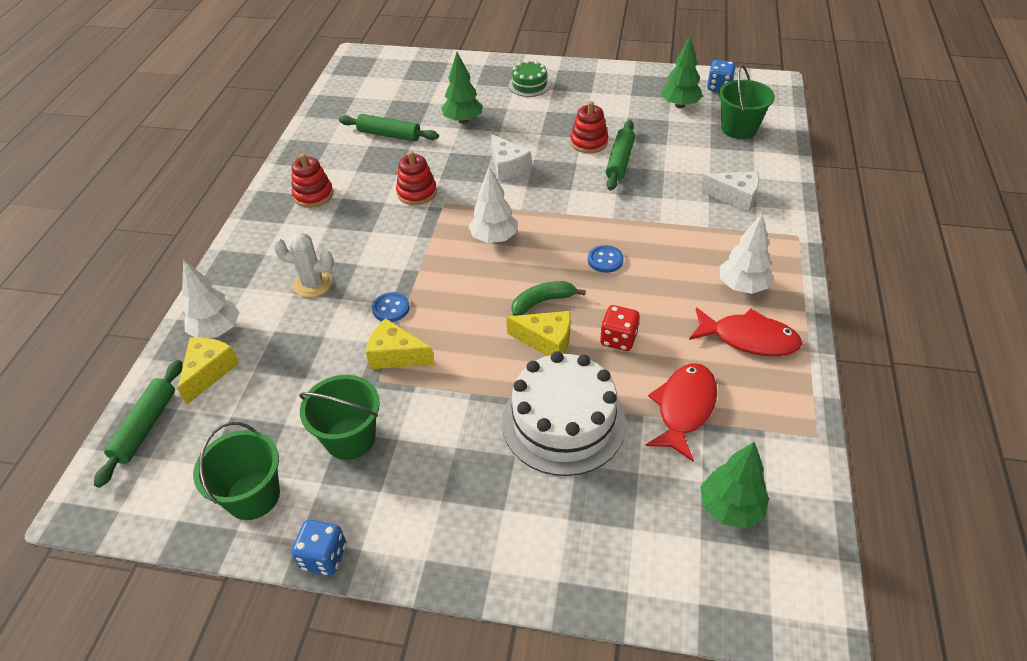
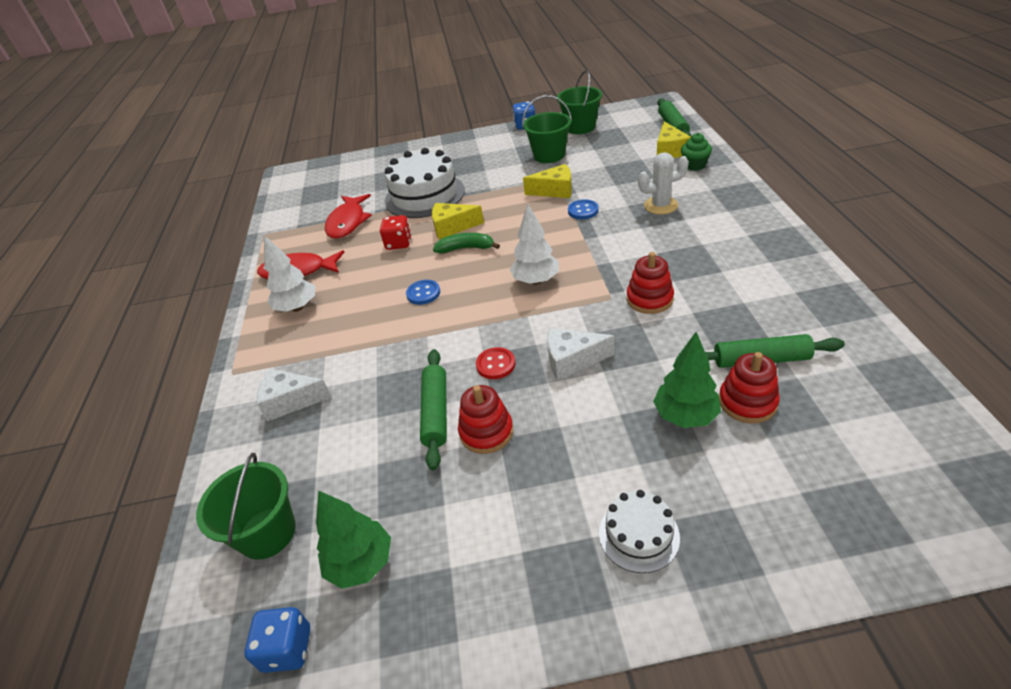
camera: 165 degrees right, 5 degrees down
(217, 330) = (694, 165): white tree -> green cupcake
(313, 195) = (754, 264): red stacking toy -> red stacking toy (747, 402)
(507, 167) = (572, 360): white cheese -> white cheese turned 45 degrees counterclockwise
(529, 85) = (639, 535): green cake -> white cake
(542, 302) = (466, 248): green banana -> green banana turned 135 degrees counterclockwise
(564, 179) = (495, 364): none -> red button
(730, 508) = (322, 193): green tree -> none

